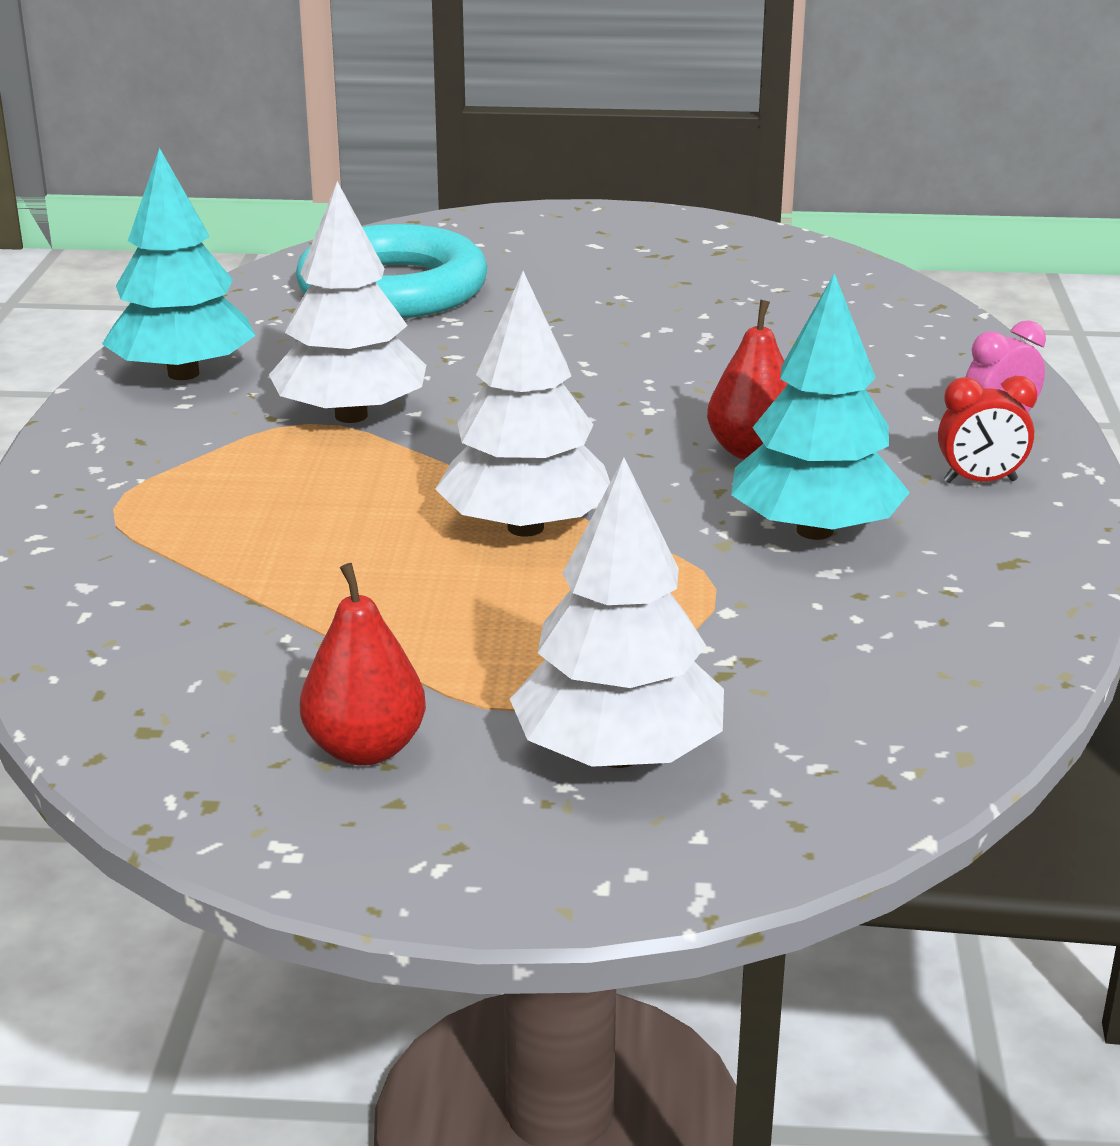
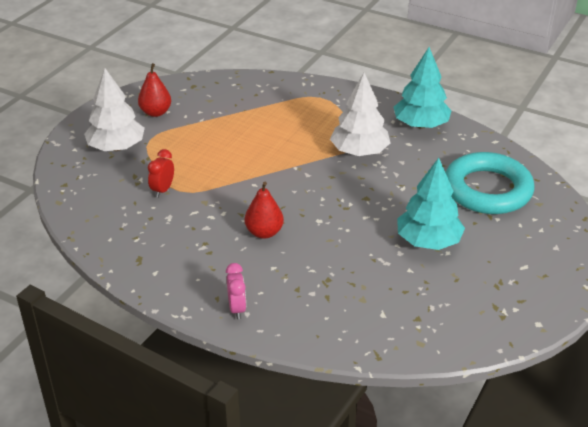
camera: 115 degrees right, 10 degrees up
(526, 527) = (248, 166): white tree -> none
(815, 531) = (196, 224): turquoise tree -> turquoise tree (428, 241)
(980, 481) = (197, 280): red clock -> red clock (162, 190)

